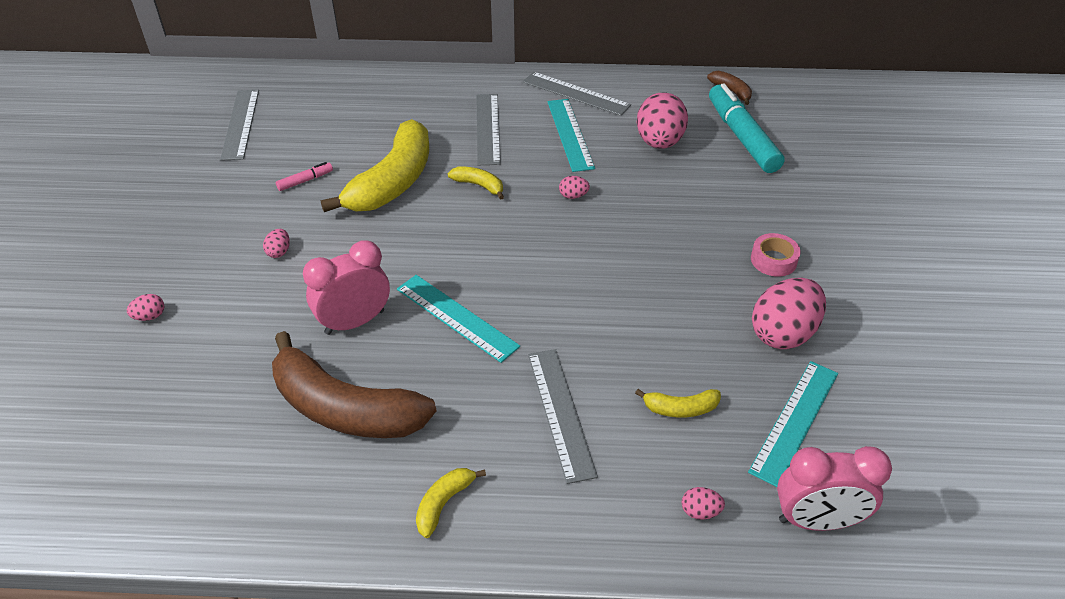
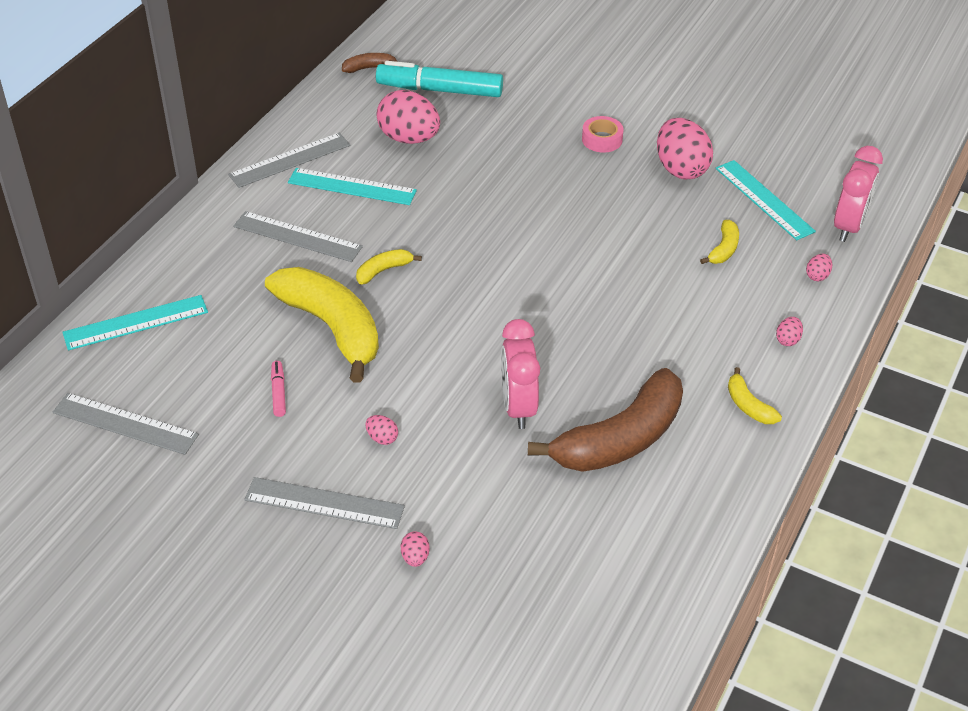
camera: 65 degrees left, 0 degrees up
(456, 317) = (553, 339): turquoise ruler -> turquoise ruler (136, 322)
(560, 413) = (694, 313): grey ruler -> grey ruler (324, 503)
(573, 196) = (444, 216): pink egg -> pink egg (787, 340)

